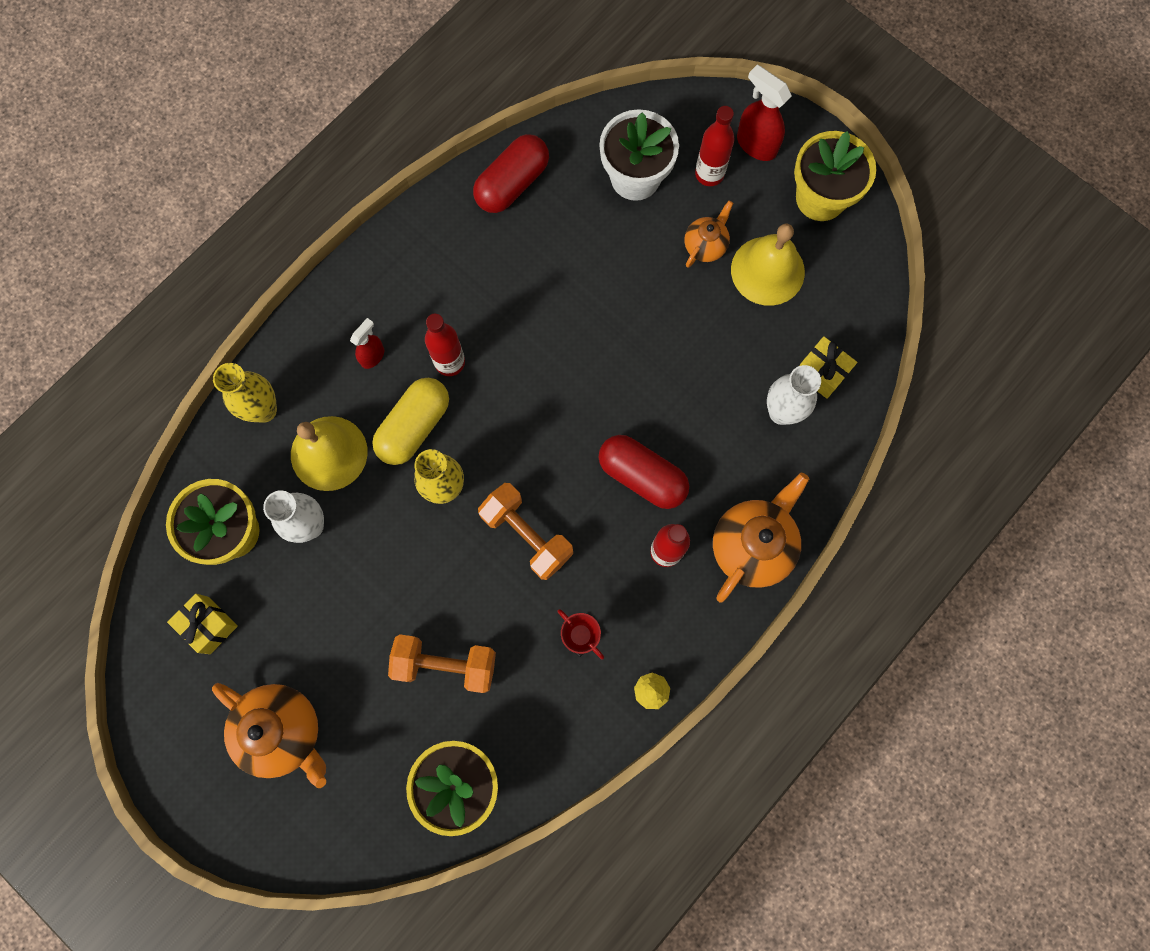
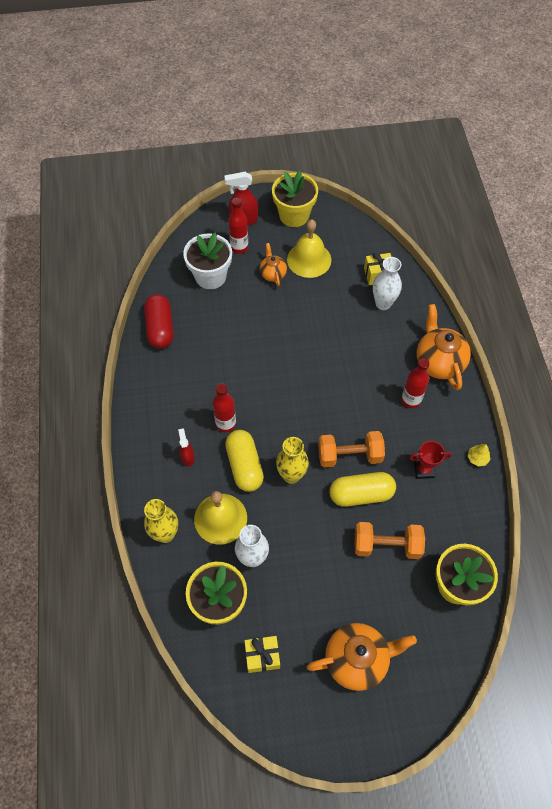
camera: 50 degrees left, 15 degrees down
(445, 664) = (386, 545): orange dumbbell -> orange dumbbell turned 45 degrees clockwise
(487, 586) = (361, 494): none -> yellow capsule
(642, 476) = (363, 382): red capsule -> none

